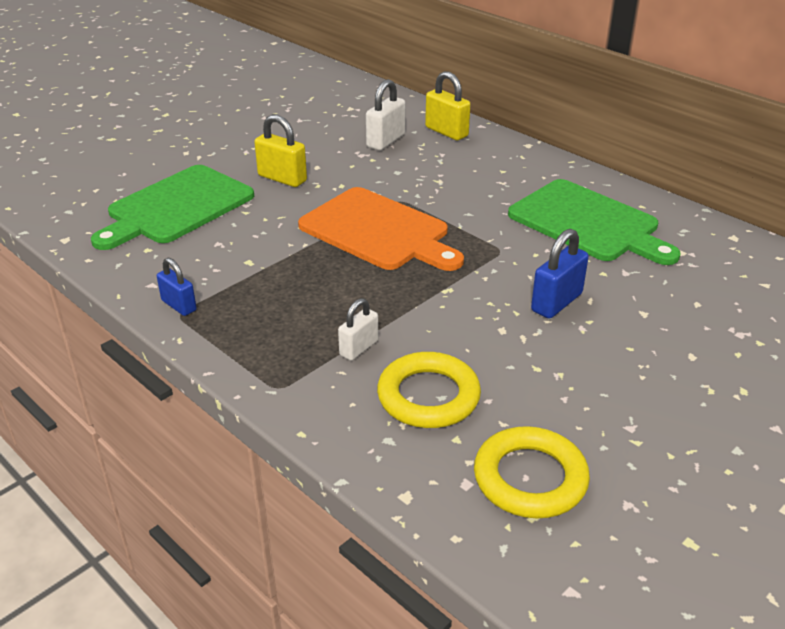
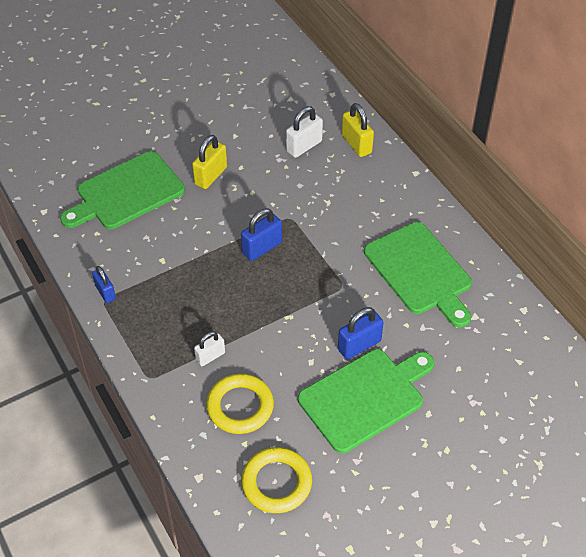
camera: 15 degrees right, 15 degrees up
(282, 178) = (211, 176): yellow padlock -> yellow padlock turned 75 degrees clockwise
(378, 231) = (262, 248): orange cutting board -> blue padlock
(597, 354) = (365, 397): none -> green cutting board

